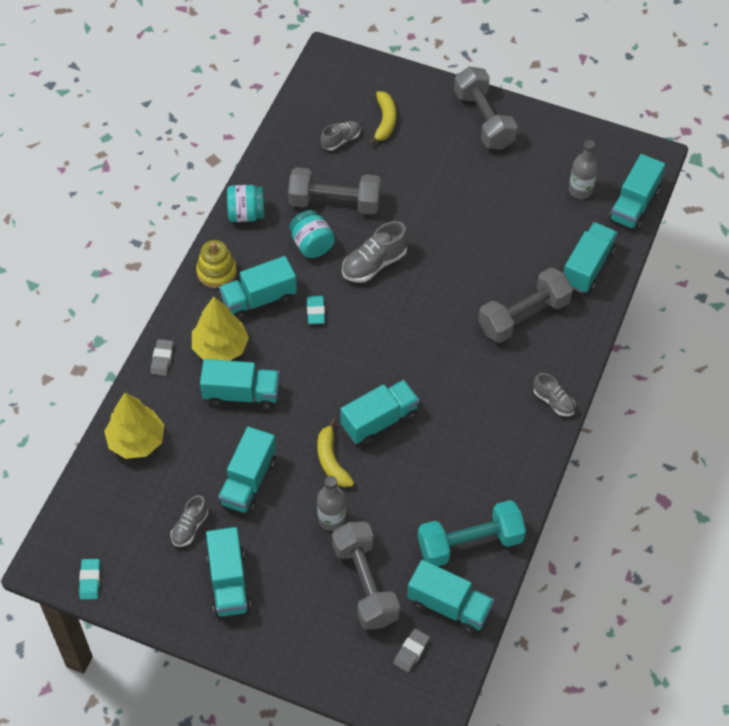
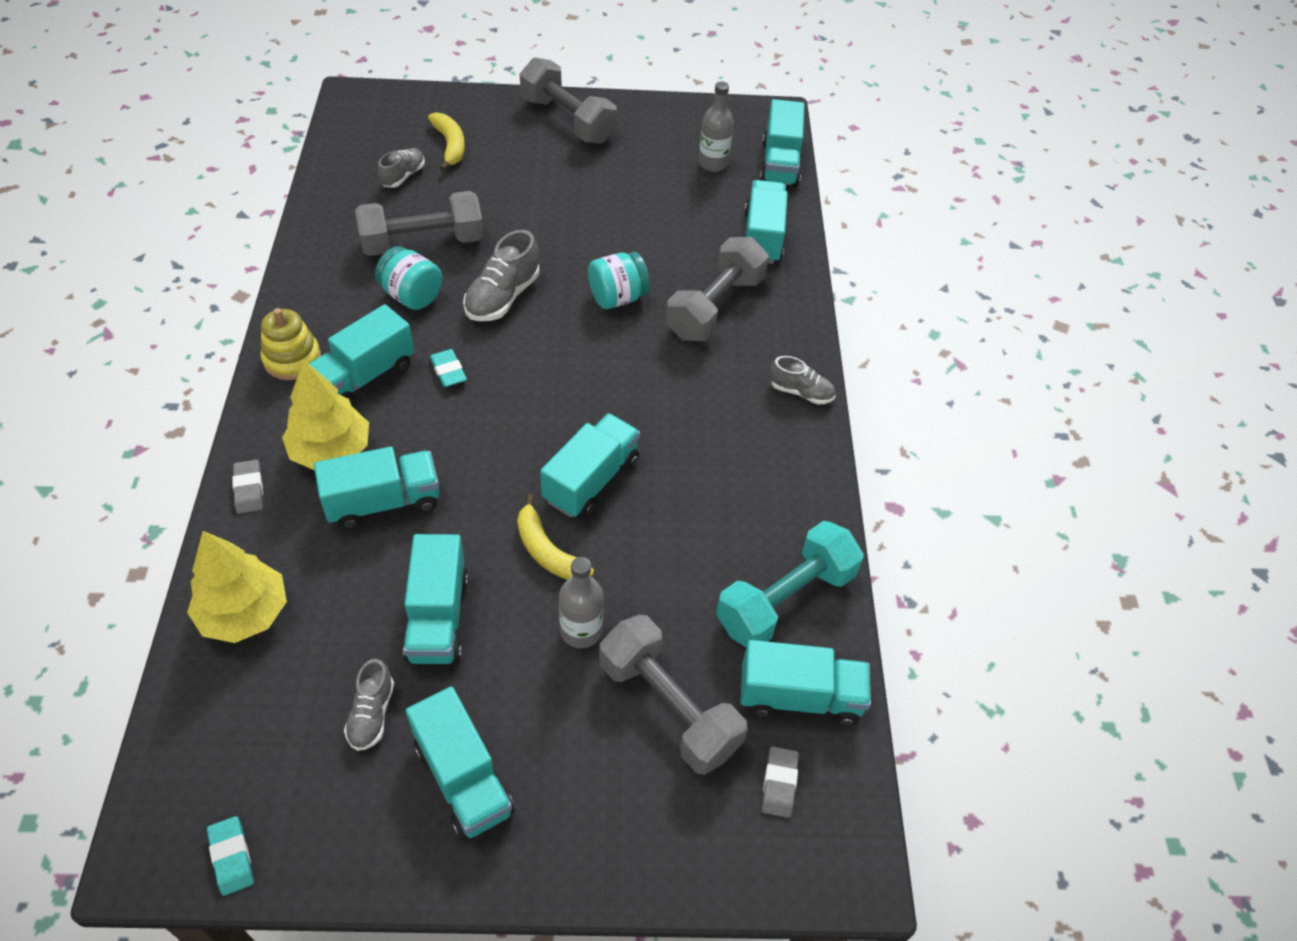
camera: 25 degrees left, 5 degrees down
(246, 214) = (309, 282): turquoise jar -> turquoise jar (617, 297)

